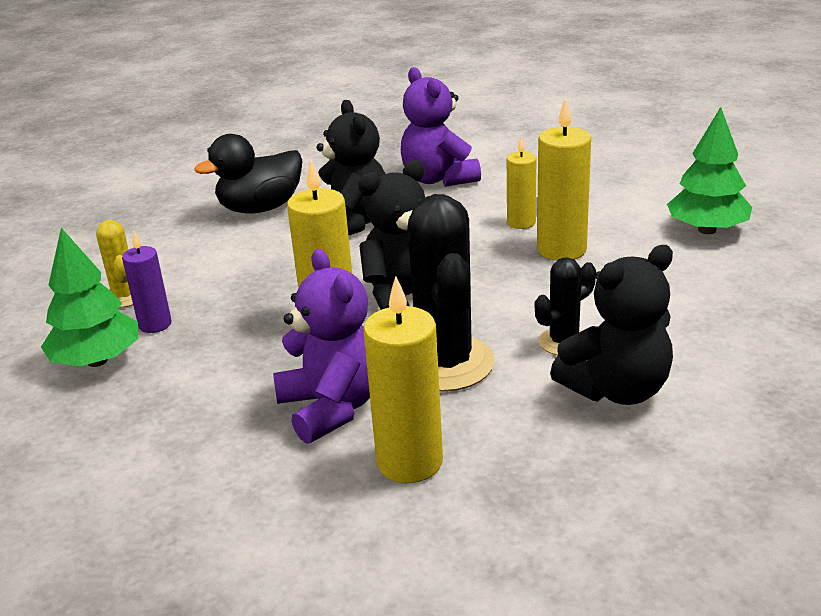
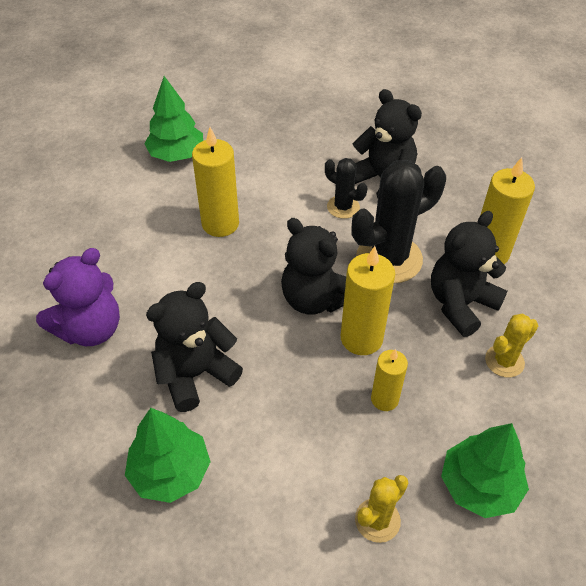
camera: 110 degrees left, 20 degrees up
(155, 324) = (412, 466): purple candle -> none
(220, 421) = (504, 361): none -> yellow cactus
(260, 208) = (170, 472): black duck -> green tree
(332, 407) = (460, 304): purple teddy bear -> black teddy bear
(521, 223) = (178, 253): yellow candle -> yellow candle (384, 399)

